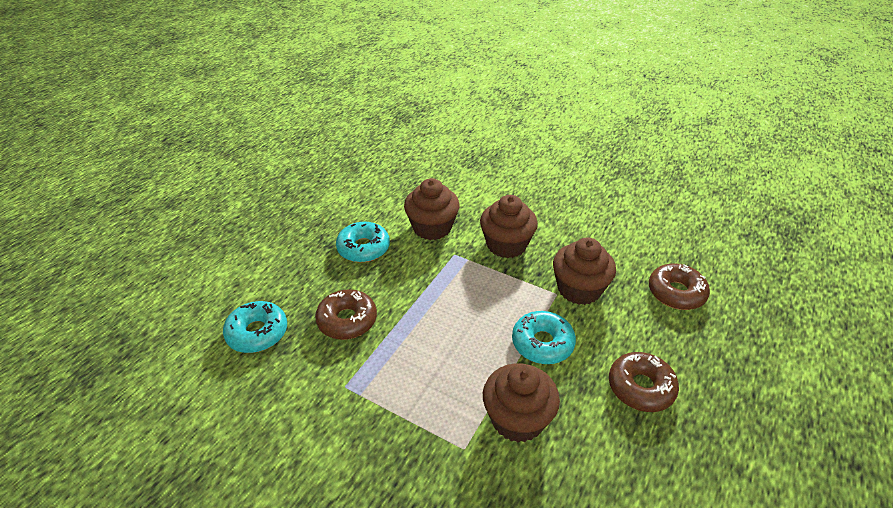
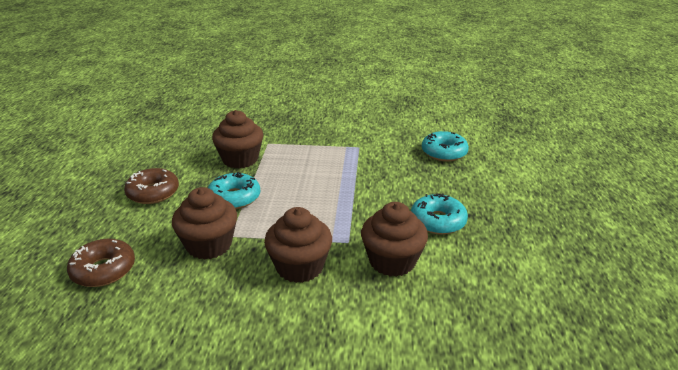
camera: 155 degrees right, 10 degrees down
(347, 320) = (392, 173): brown donut -> none

